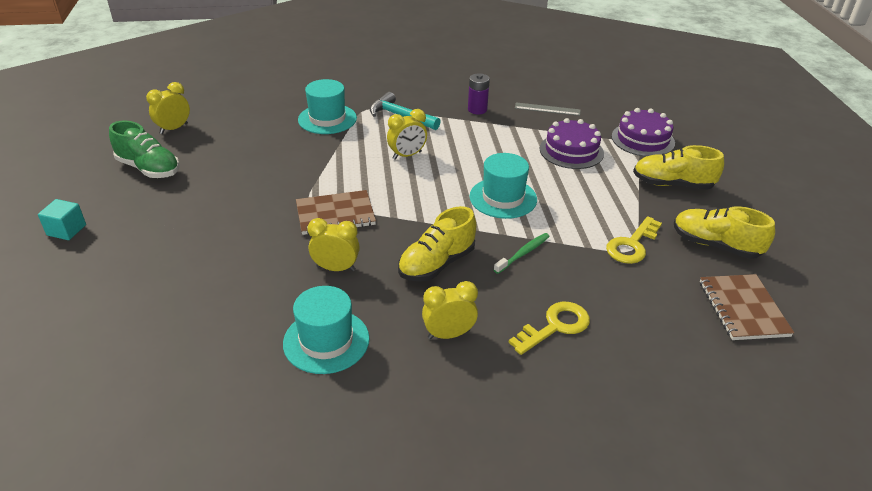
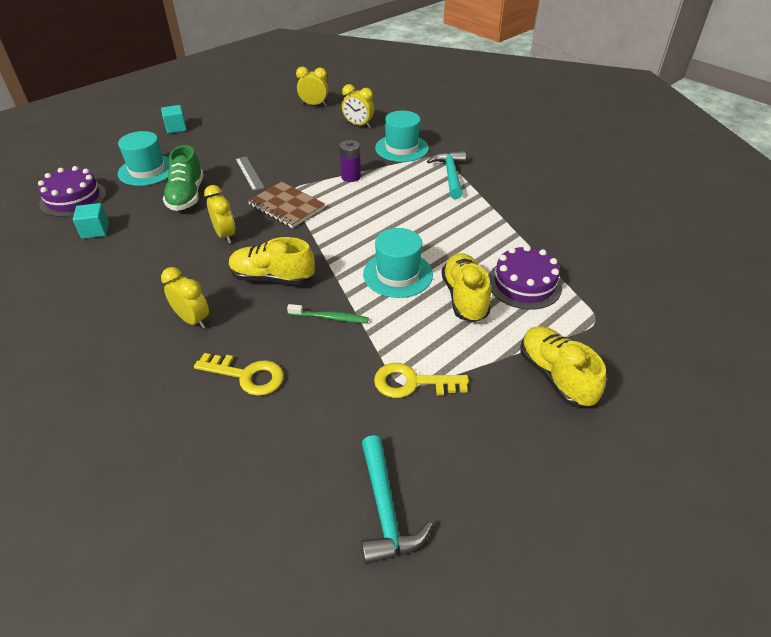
camera: 55 degrees right, 5 degrees up
(149, 169) = (261, 119): green shoe -> green shoe (187, 196)
(206, 361) = (95, 230): none -> turquoise cube
(326, 341) = (145, 267): turquoise hat -> turquoise hat (147, 170)
(407, 155) = (399, 202): yellow clock -> yellow clock (358, 125)
(477, 109) = (516, 205): purple battery -> purple battery (351, 177)
(547, 109) = (577, 241): grey ruler -> grey ruler (249, 173)
(643, 139) = (613, 324): purple cake -> purple cake (73, 198)
(715, 245) = (478, 449): yellow shoe -> yellow shoe (464, 298)
(743, 309) = (385, 509): brown notebook -> turquoise hammer

